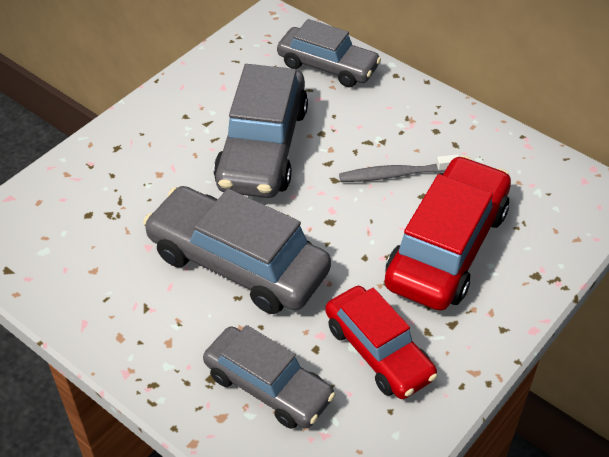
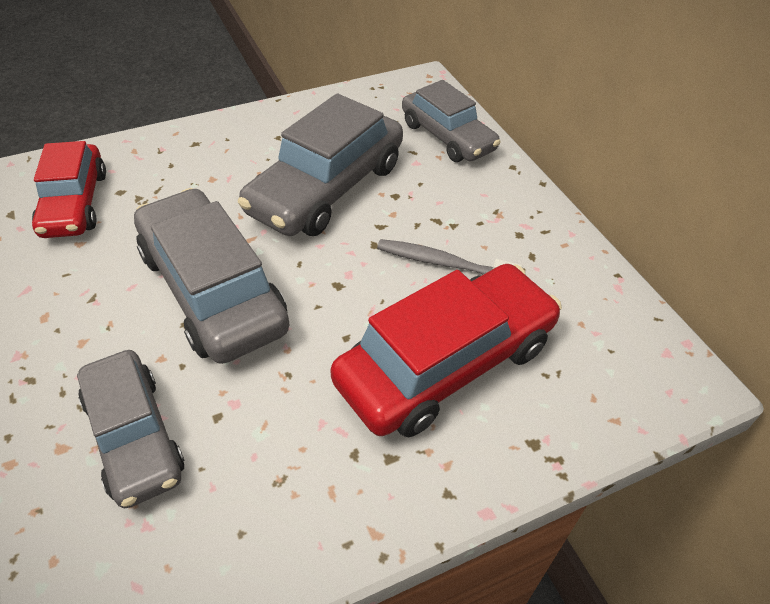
camera: 25 degrees right, 0 degrees up
(378, 351) = (281, 452): red car -> red car (75, 203)

